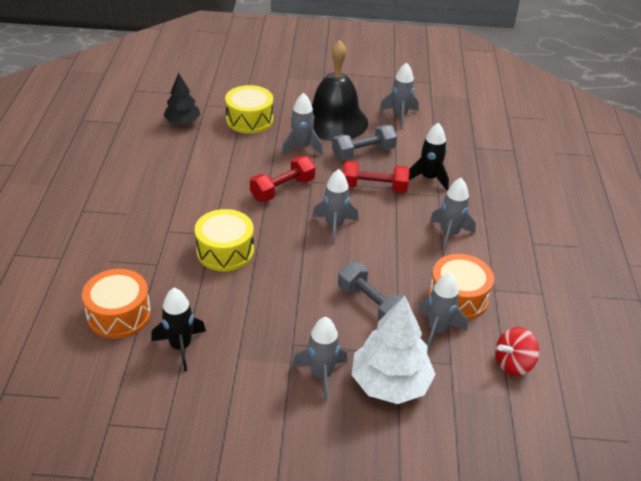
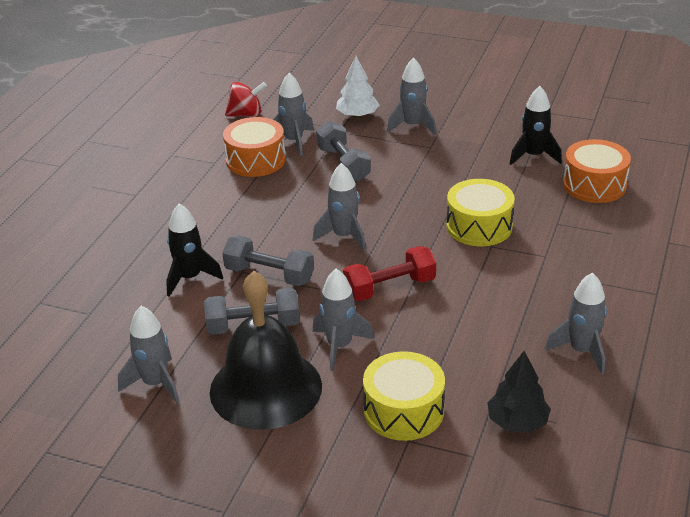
camera: 160 degrees left, 5 degrees down
(374, 187) = (269, 275): red dumbbell -> grey dumbbell
(390, 383) = (357, 115): white tree -> white tree, size x0.62
(449, 234) = (218, 212): grey rocket -> grey rocket (581, 351)

